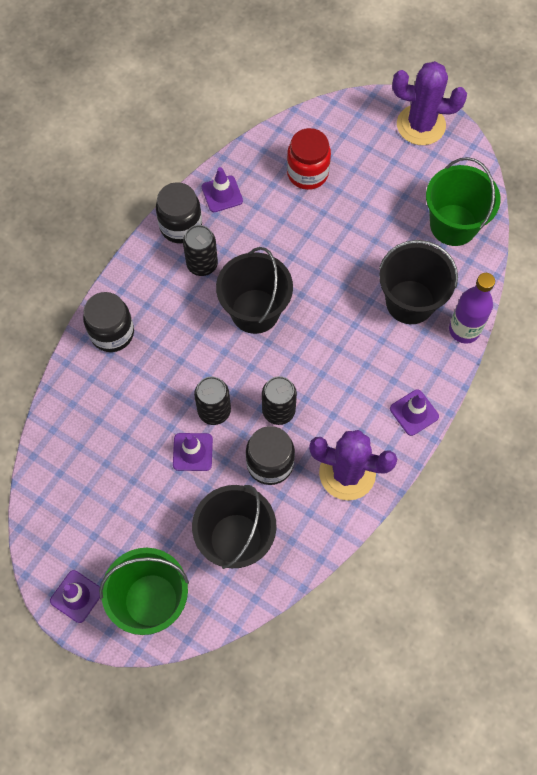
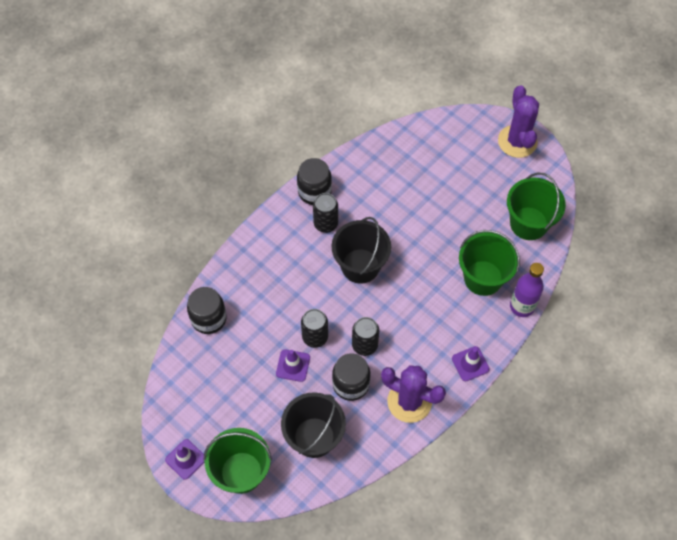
camera: 10 degrees right, 5 degrees down
(112, 333) = (247, 265): black jar -> black jar (209, 318)
(222, 194) = (351, 172): purple traffic cone -> none
(307, 173) = (420, 166): red jar -> none
(410, 302) = (483, 278): black bucket -> green bucket
(421, 125) = (517, 141): purple cactus -> purple cactus turned 60 degrees clockwise

